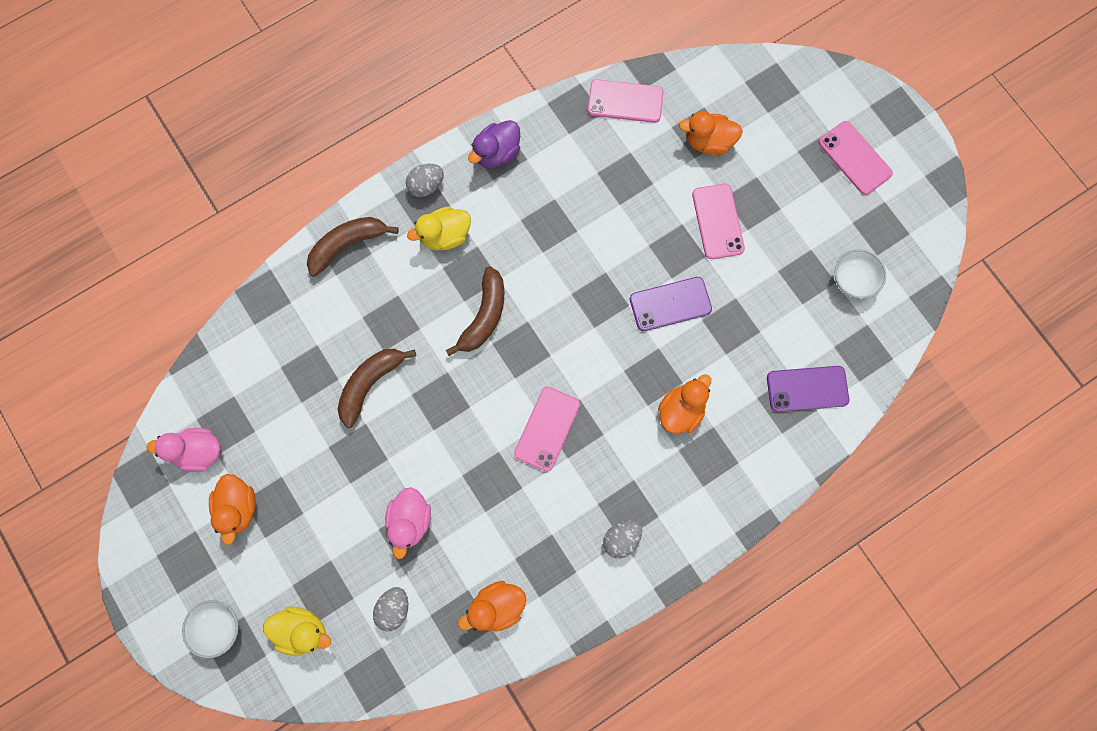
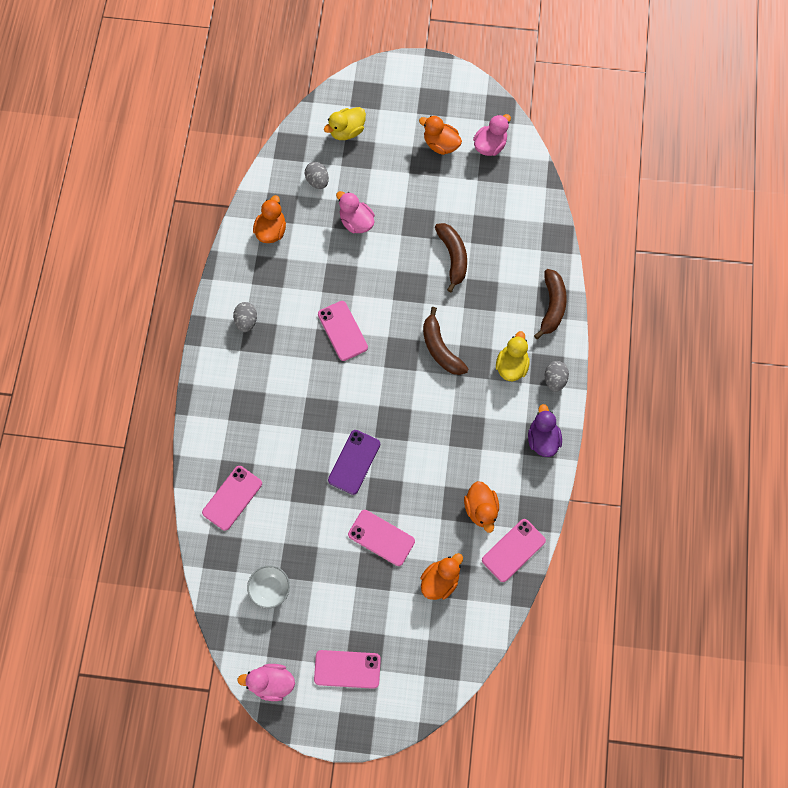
camera: 130 degrees right, 5 degrees down
(219, 627) = (384, 95): white bowl -> none
(681, 410) = (286, 413): orange duck -> orange duck (481, 509)
(807, 388) = (232, 498): purple phone -> pink phone
(926, 211) = (271, 682): none -> pink duck

